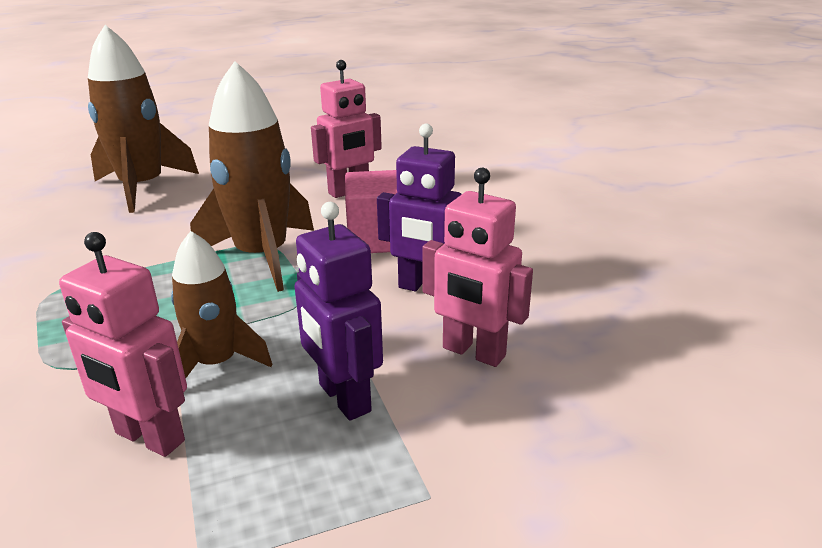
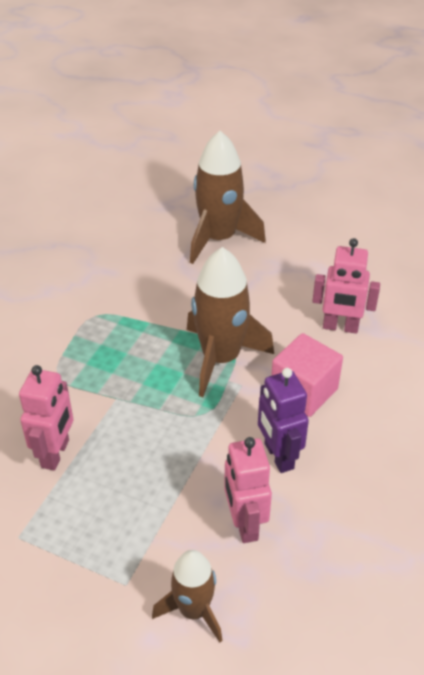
camera: 45 degrees right, 15 degrees up
(149, 438) = (56, 454): pink robot -> pink robot turned 150 degrees counterclockwise
(216, 363) = (121, 429): brown rocket -> brown rocket (193, 610)
(343, 398) = (151, 499): purple robot -> none

